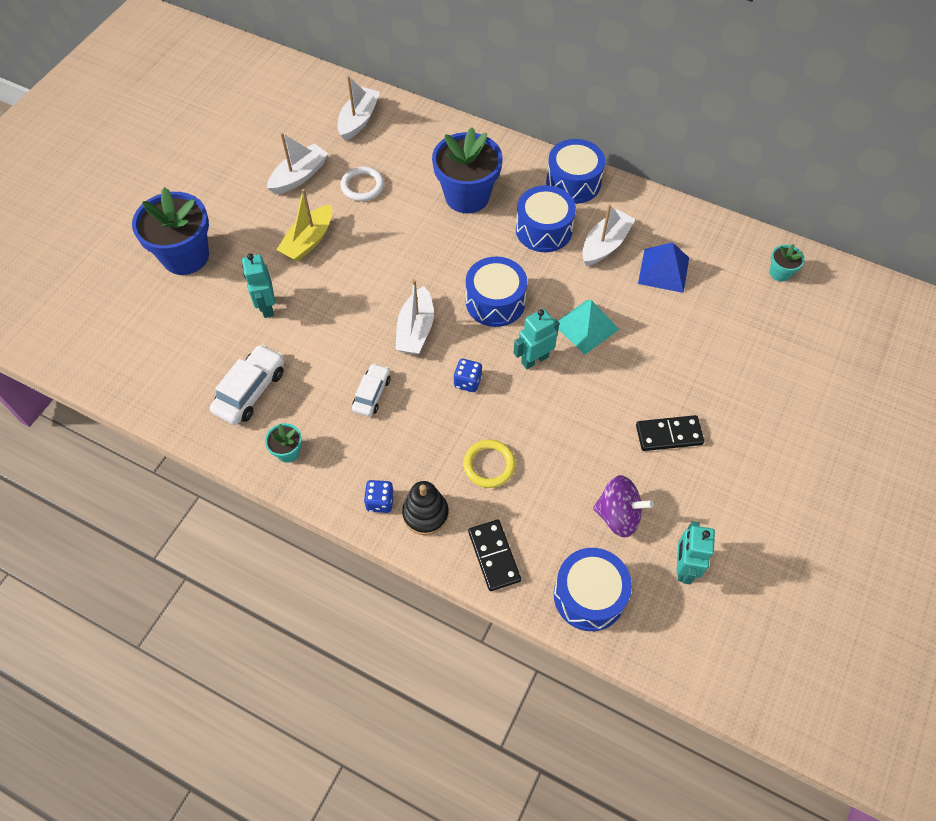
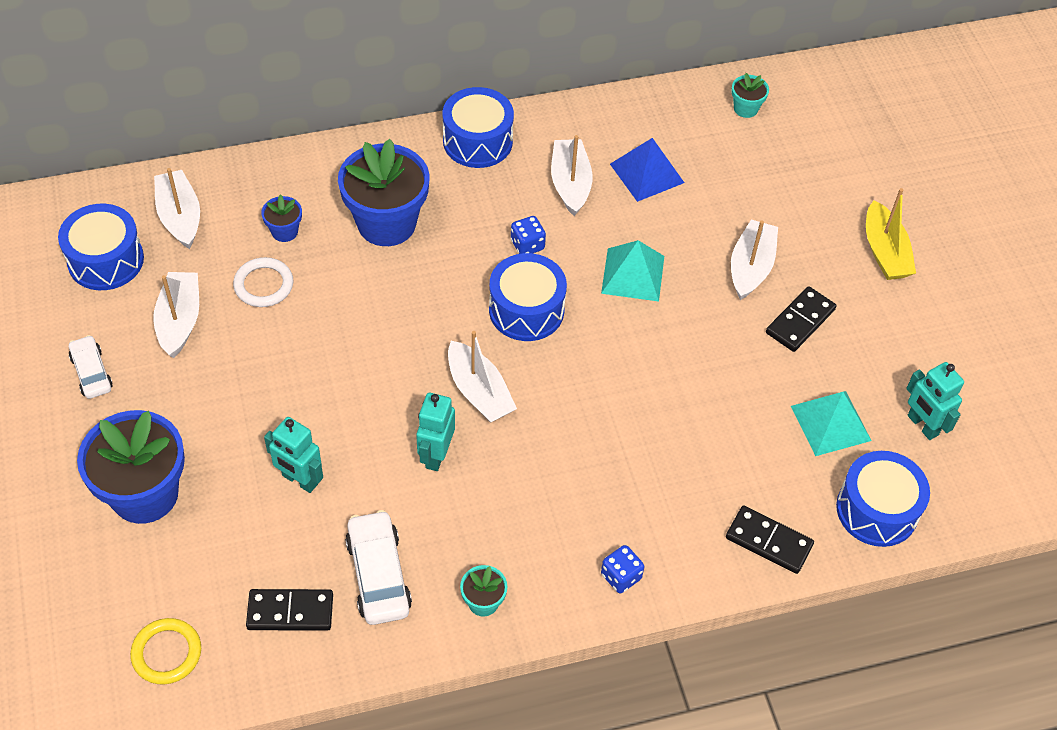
camera: 45 degrees left, 5 degrees down
(186, 374) = (290, 611): none -> black domino
(308, 241) = (268, 381): yellow boat -> yellow boat (884, 252)
(372, 394) = (504, 484): white car -> white car (92, 372)
(405, 164) = (284, 231): none -> blue flower pot
(425, 514) = (672, 554): black stacking toy -> none
(467, 382) = (581, 404): blue dice -> blue dice (527, 245)
(489, 465) = (681, 466): yellow ring -> yellow ring (166, 653)
(534, 359) = (619, 338): turquoise robot -> turquoise robot (436, 455)
(544, 230) = (498, 207): blue drum -> blue drum (106, 260)
(618, 515) = (830, 423): purple spinning top -> turquoise pyramid
(671, 376) = (751, 267): none -> white boat

